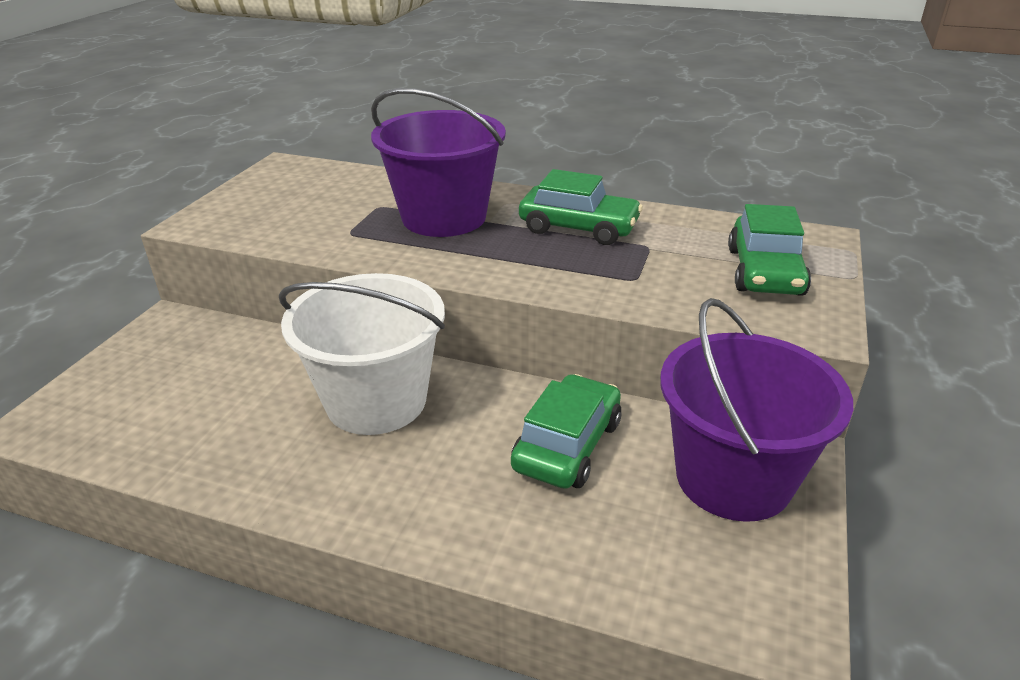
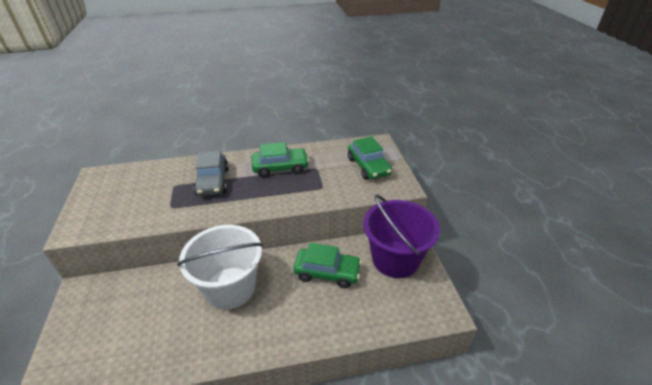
camera: 30 degrees left, 5 degrees up
(444, 217) = (213, 182): purple bucket -> grey car
(567, 445) = (327, 272): green car -> green car turned 105 degrees clockwise

